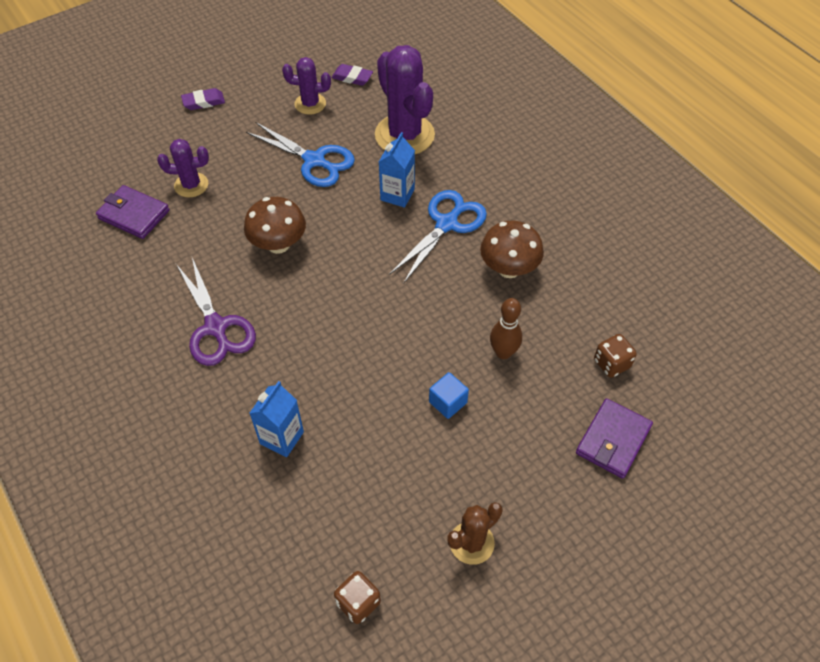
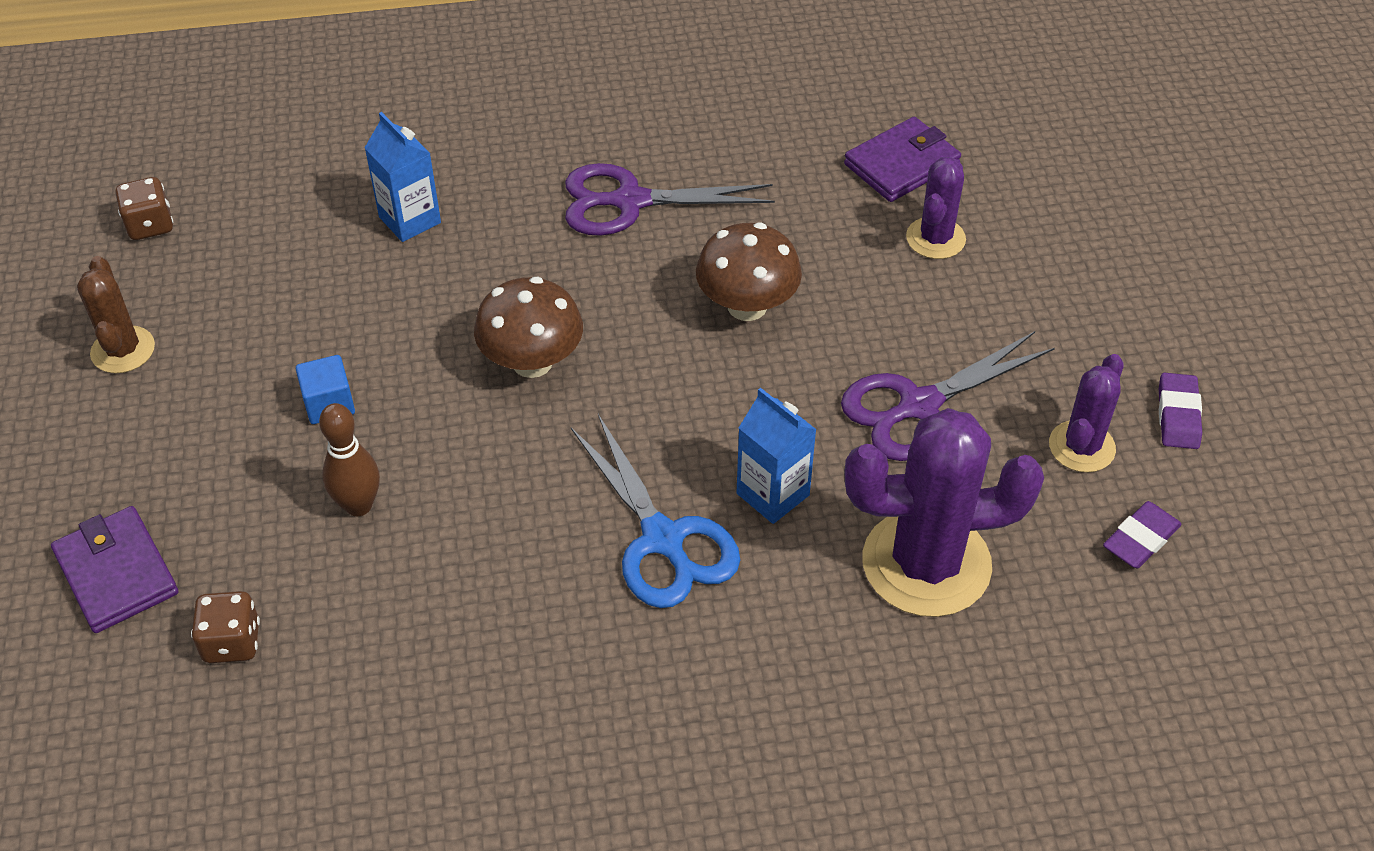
camera: 115 degrees right, 5 degrees down
(203, 102) = (1146, 300): purple eraser -> purple eraser (1178, 415)
(314, 161) = (918, 406): blue scissors -> purple scissors
(509, 268) = (510, 587): brown mushroom -> brown mushroom (532, 362)

